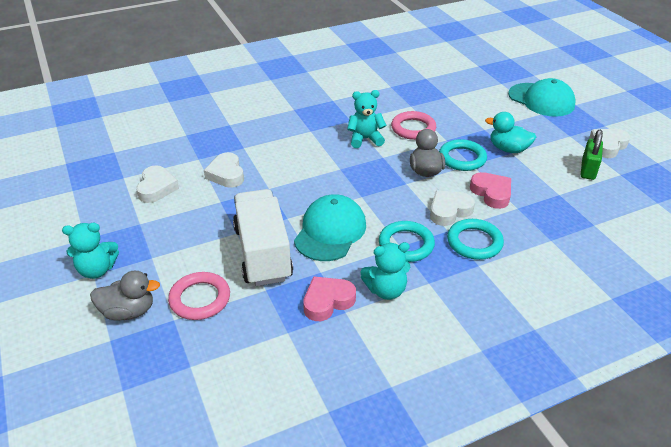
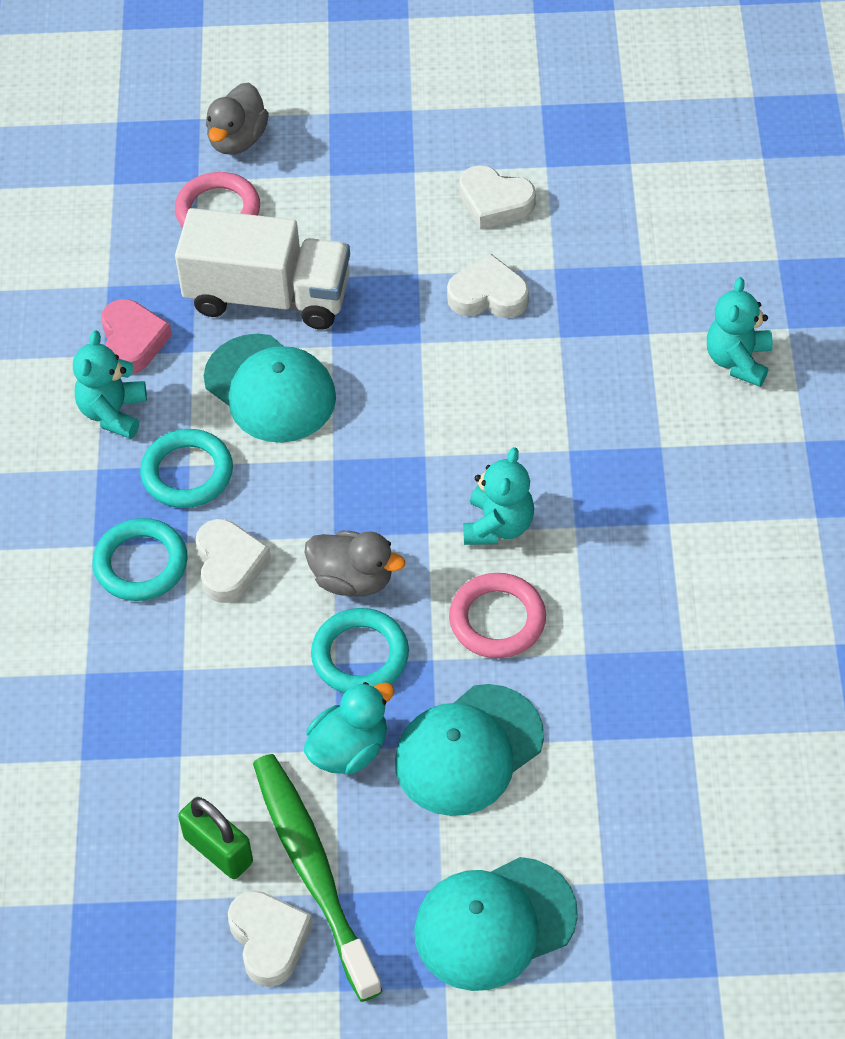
camera: 115 degrees right, 15 degrees up
(97, 270) = (335, 117): turquoise teddy bear -> turquoise teddy bear (738, 360)
(479, 121) = (468, 750): none -> turquoise cap
(491, 193) = (239, 650): pink heart -> none
(568, 143) = (313, 871): none -> green toothbrush

